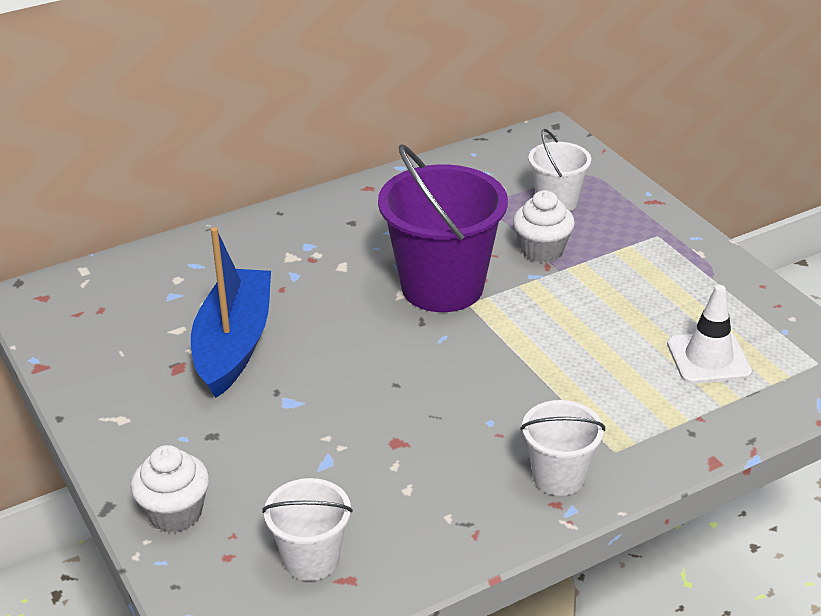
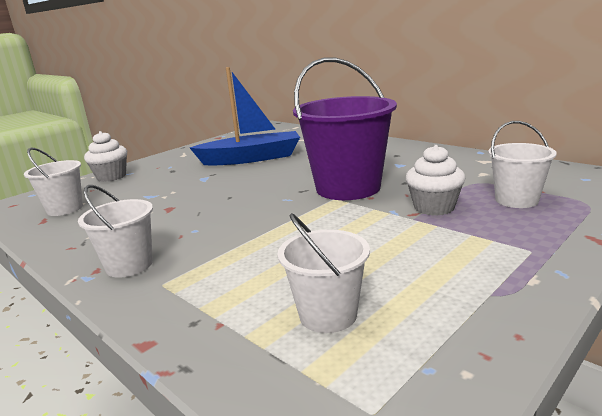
camera: 75 degrees right, 15 degrees down
(708, 358) = (328, 314): white traffic cone -> white bucket

